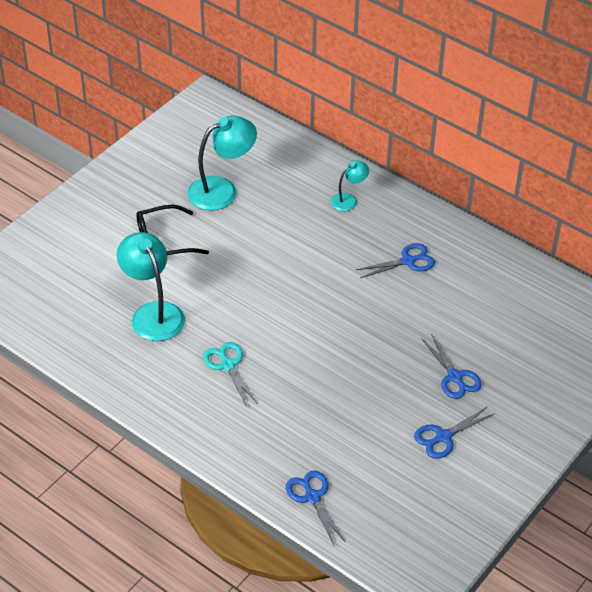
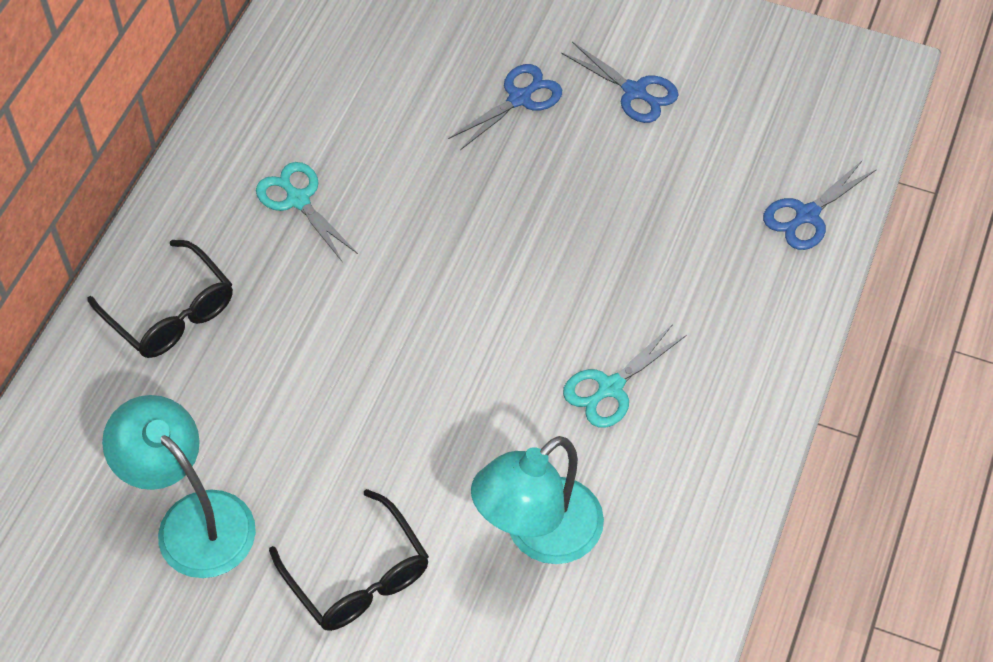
camera: 105 degrees left, 10 degrees up
(348, 200) = (171, 312): turquoise lamp -> black glasses
(407, 261) = (298, 200): blue scissors -> turquoise scissors

